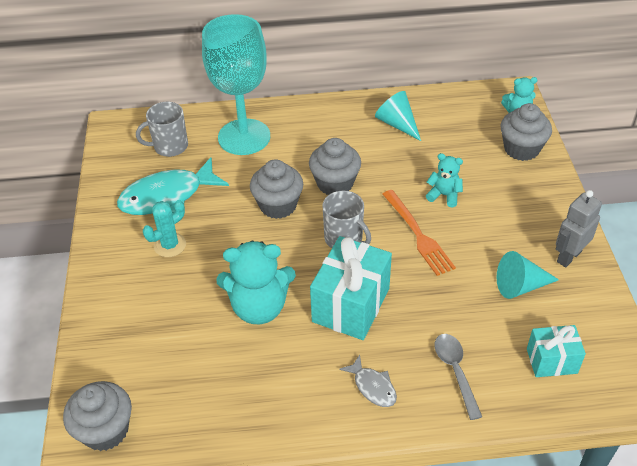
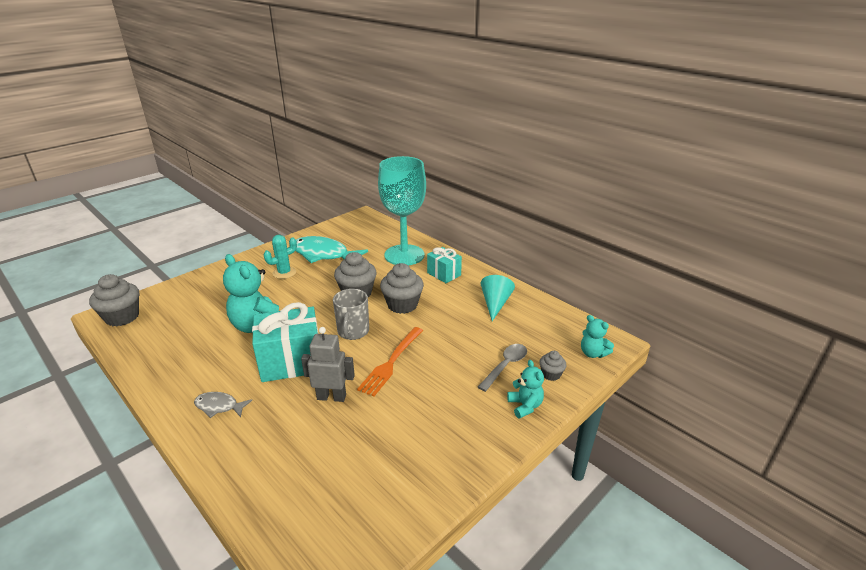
camera: 50 degrees right, 15 degrees down
(169, 146) = (366, 237): grey mug -> none
(170, 245) = (284, 273): turquoise cactus -> turquoise cactus turned 45 degrees counterclockwise
(373, 387) = (219, 406): grey fish -> grey fish turned 90 degrees clockwise
(444, 195) = (447, 357): turquoise teddy bear -> turquoise teddy bear (525, 406)
(455, 372) = (262, 444): grey spoon -> grey spoon (505, 366)
(520, 286) = (388, 442): turquoise cone -> none
(521, 149) = (551, 374): grey cupcake -> grey cupcake, size x0.52
(551, 361) = (315, 501): turquoise gift -> turquoise gift (444, 274)
(568, 256) = (453, 459): grey robot -> grey robot (331, 397)

